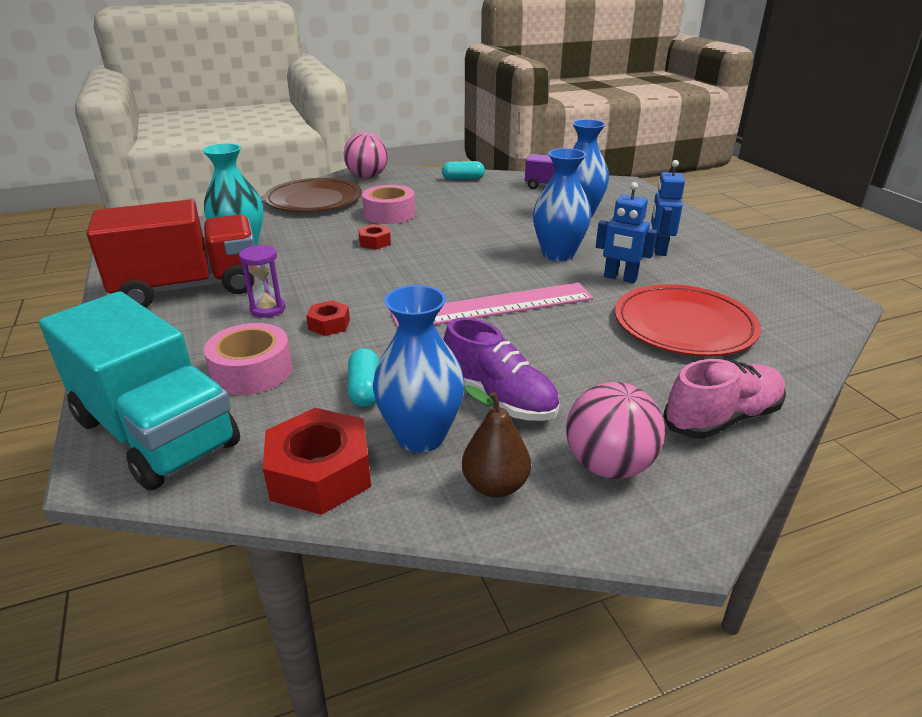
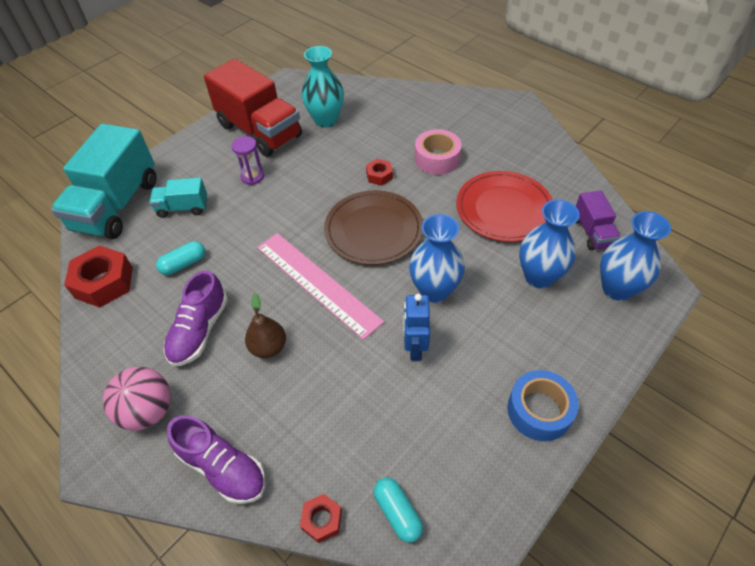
camera: 65 degrees right, 20 degrees up
(252, 371) = (183, 208): pink tape -> turquoise truck
(314, 200) = (431, 108): brown plate -> brown plate (373, 230)
(329, 324) = (248, 212): red nut -> red nut (322, 520)
(367, 177) = (503, 110): pink ball -> none
(421, 436) = (148, 309): blue vase -> blue vase (617, 288)
(463, 179) = (555, 166): turquoise capsule -> turquoise capsule (397, 512)
(495, 485) = (114, 360): brown pear -> brown pear (268, 347)
(659, 250) = (498, 362): blue robot -> none
(684, 325) = (353, 415): red plate -> red plate (504, 209)
(716, 248) = (539, 410): none -> blue tape
(722, 418) = (223, 468): pink shoe -> purple shoe

